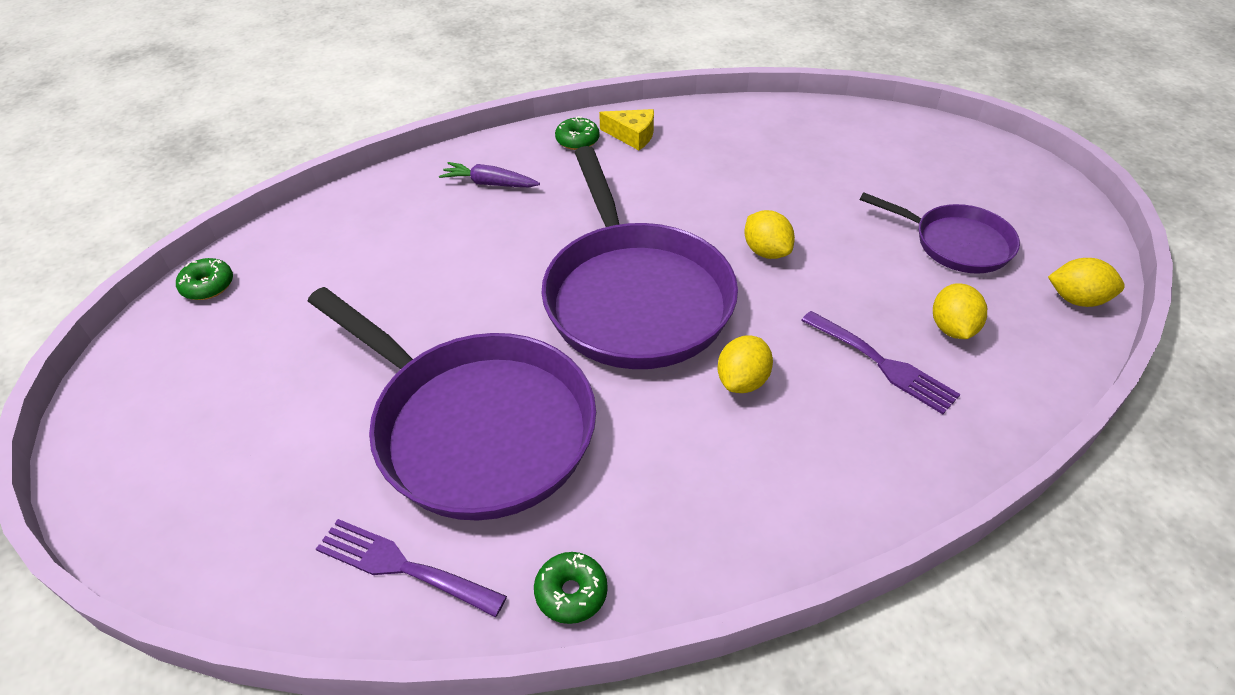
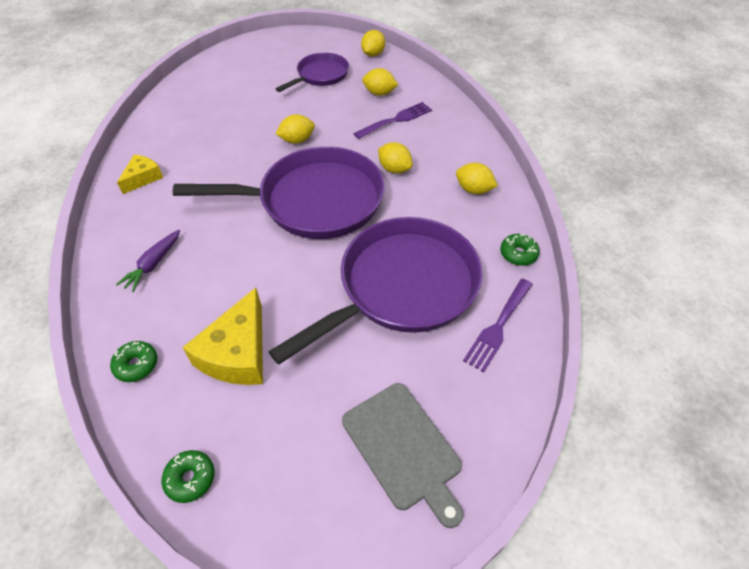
camera: 80 degrees left, 5 degrees up
(209, 464) = (403, 448): none -> grey cutting board
(361, 283) = (238, 353): none -> yellow cheese
(577, 140) = (129, 208): green donut -> green donut (136, 365)
(727, 506) = (473, 190): none -> yellow lemon

